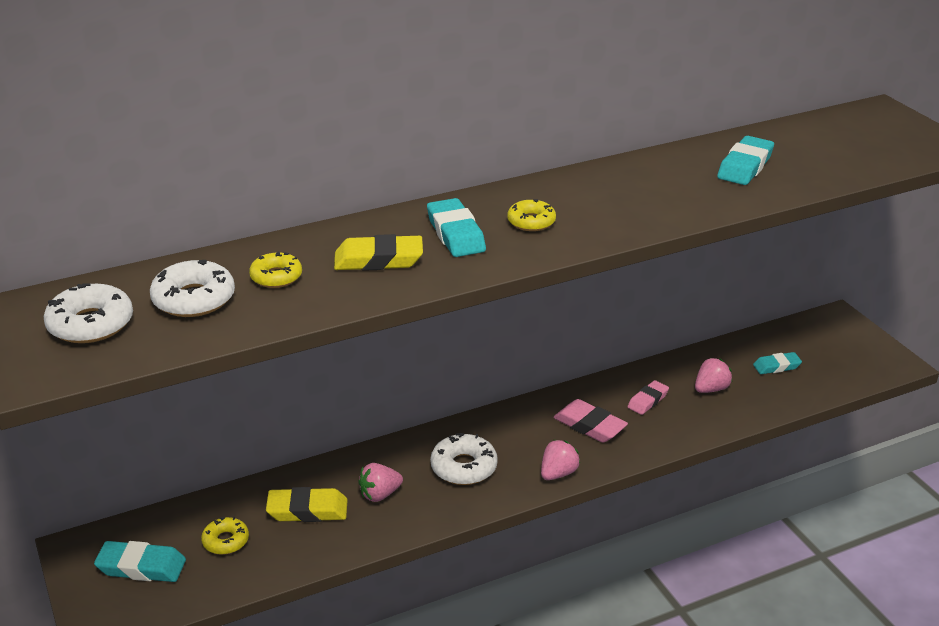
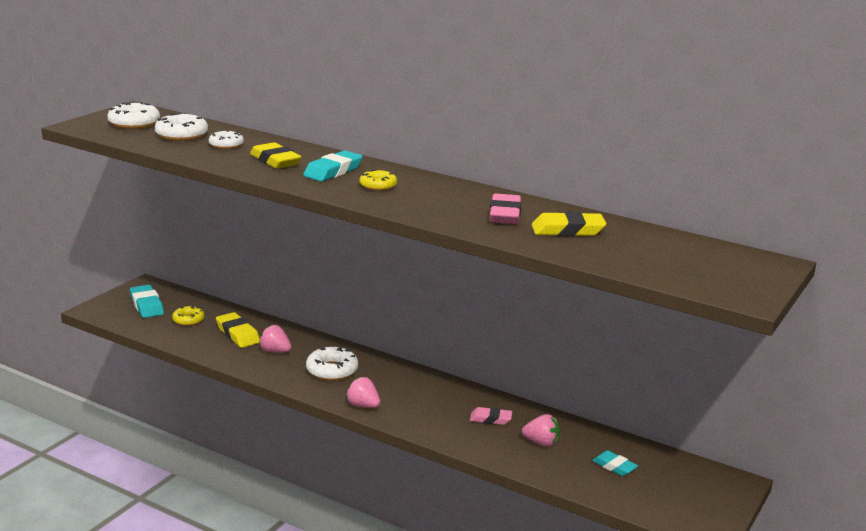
camera: 55 degrees right, 10 degrees down
(276, 277) = (226, 145): yellow donut -> white donut
(558, 473) = (363, 405): pink strawberry -> pink strawberry turned 150 degrees counterclockwise
(589, 426) = (430, 403): pink eraser -> pink eraser (505, 215)
(745, 166) = (567, 230): turquoise eraser -> yellow eraser

